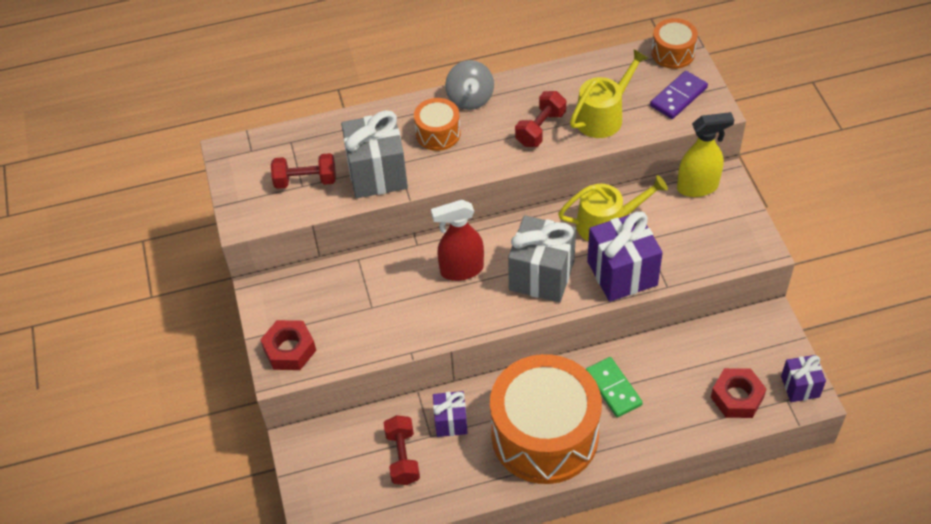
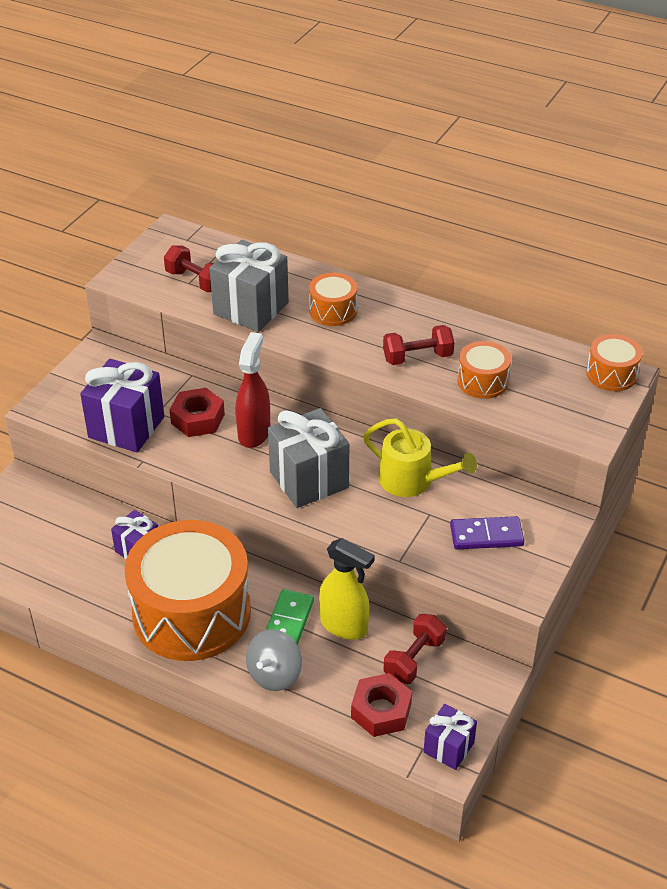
camera: 40 degrees right, 10 degrees down
(289, 350) = (67, 399): red nut -> red nut (197, 419)
(403, 457) = (74, 546): red dumbbell -> red dumbbell (414, 659)
(461, 270) = (254, 433): red spray bottle -> red spray bottle turned 75 degrees clockwise
(470, 98) = (391, 303): grey spinning top -> grey spinning top (274, 674)
(603, 116) = (482, 381): yellow watering can -> orange drum
(622, 273) = (375, 524): purple gift -> purple gift (126, 427)
(678, 97) = (570, 408): purple domino -> purple domino (486, 535)
(698, 187) = (529, 508): yellow spray bottle -> yellow spray bottle (344, 626)

